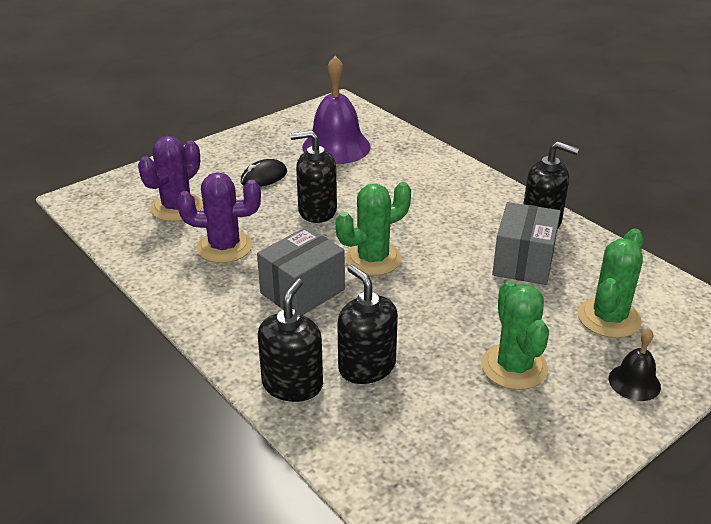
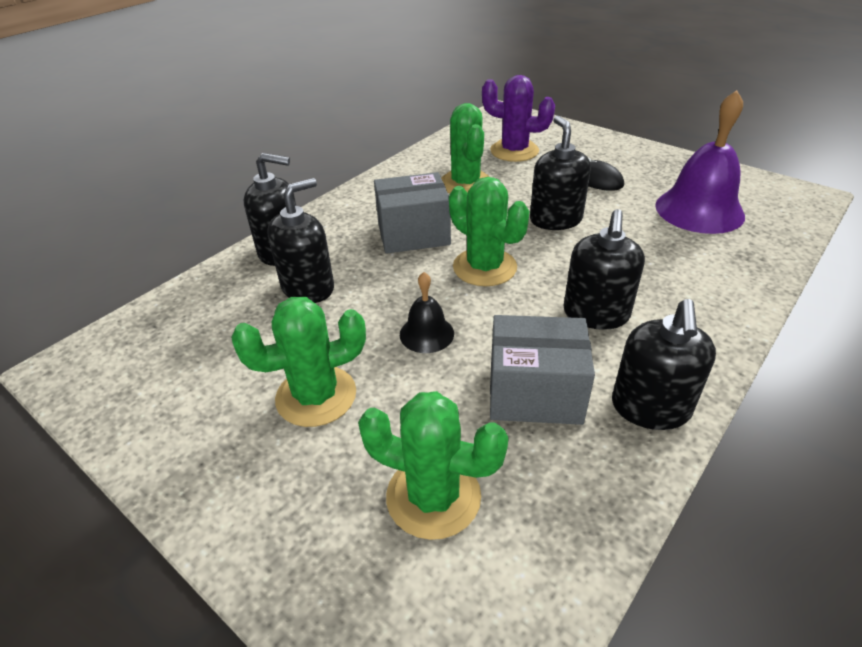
camera: 80 degrees right, 5 degrees up
(224, 247) = (465, 183): purple cactus -> green cactus
(302, 291) = (413, 234): grey box -> grey box turned 45 degrees counterclockwise
(448, 220) = (596, 314): none -> black soap dispenser
(634, 382) = (294, 527): black bell -> black bell (426, 334)

